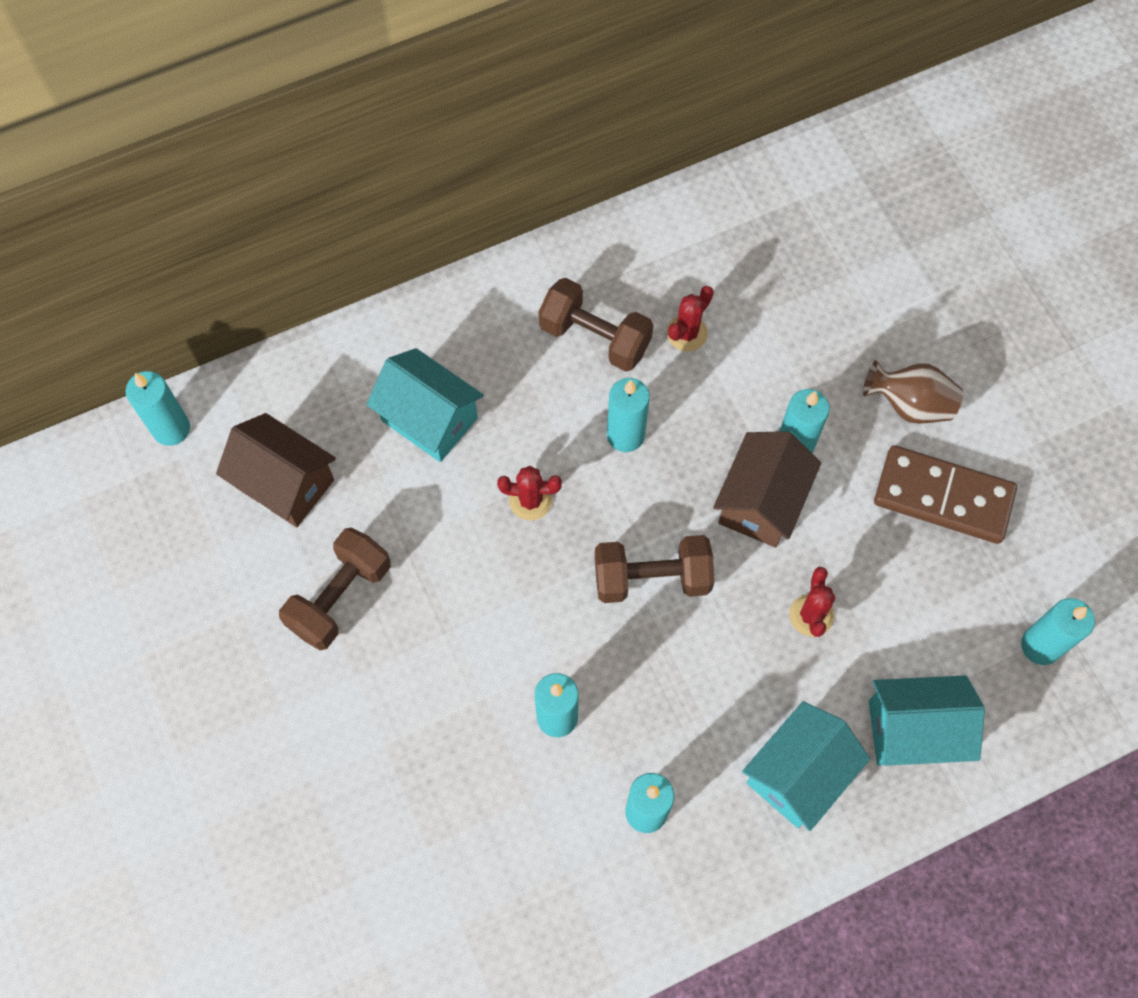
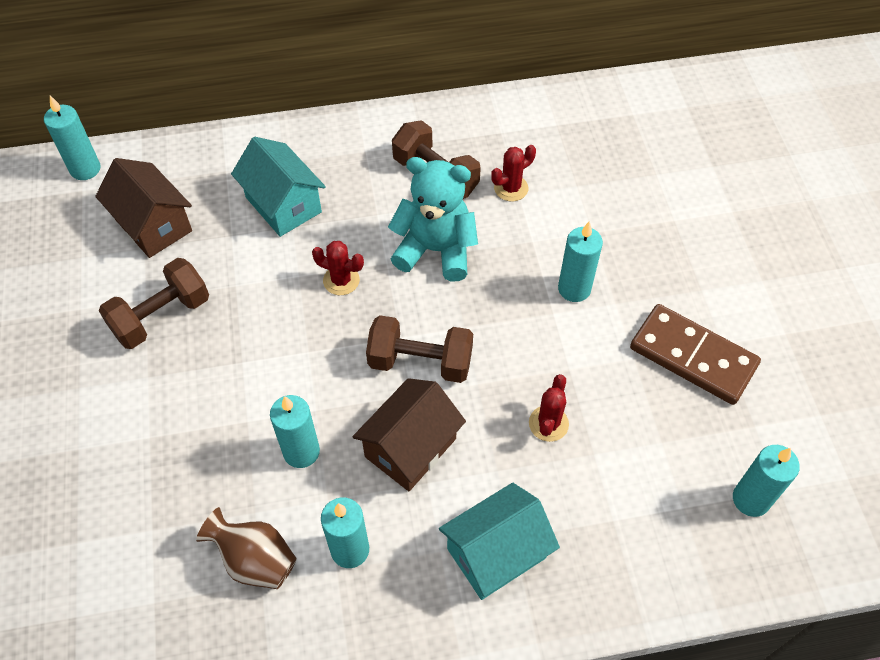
camera: 15 degrees right, 10 degrees down
(625, 435) = (435, 250): turquoise candle -> turquoise teddy bear
(761, 502) = (532, 325): brown house -> brown house (410, 447)
(909, 405) = (682, 279): brown vase -> brown vase (255, 560)
(913, 730) = (613, 542): turquoise house -> none

